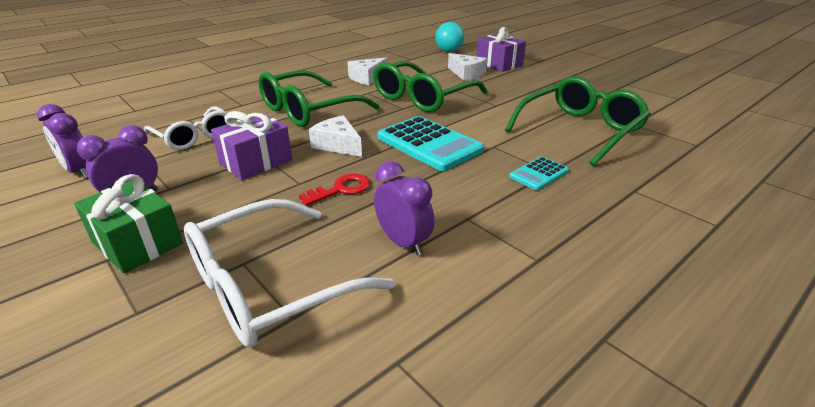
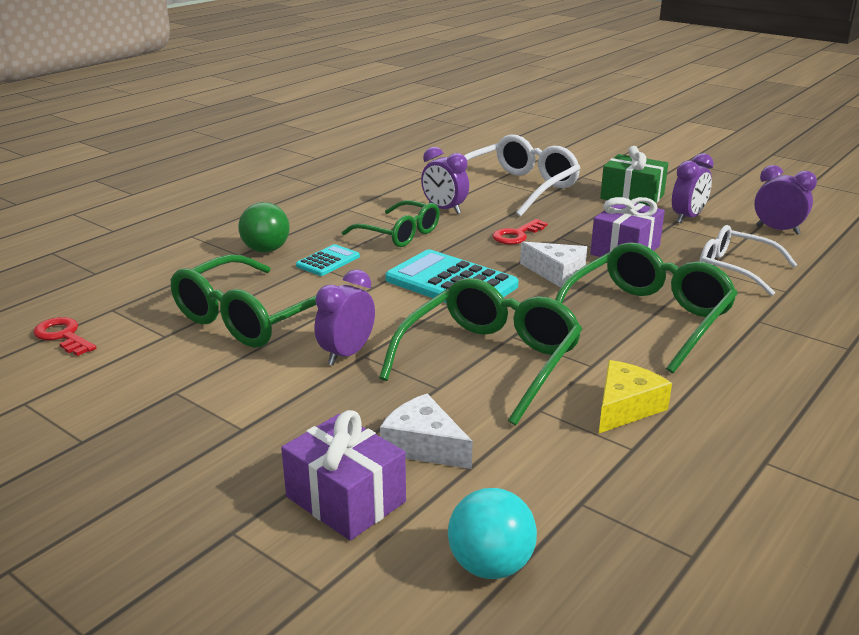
camera: 170 degrees right, 5 degrees down
(367, 78) = (625, 407): white cheese -> yellow cheese
(467, 203) = (400, 234): none -> green glasses
(507, 106) = (346, 354): none -> purple clock
(609, 193) = (266, 250): none -> green ball
(707, 129) = (63, 336): none -> red key

